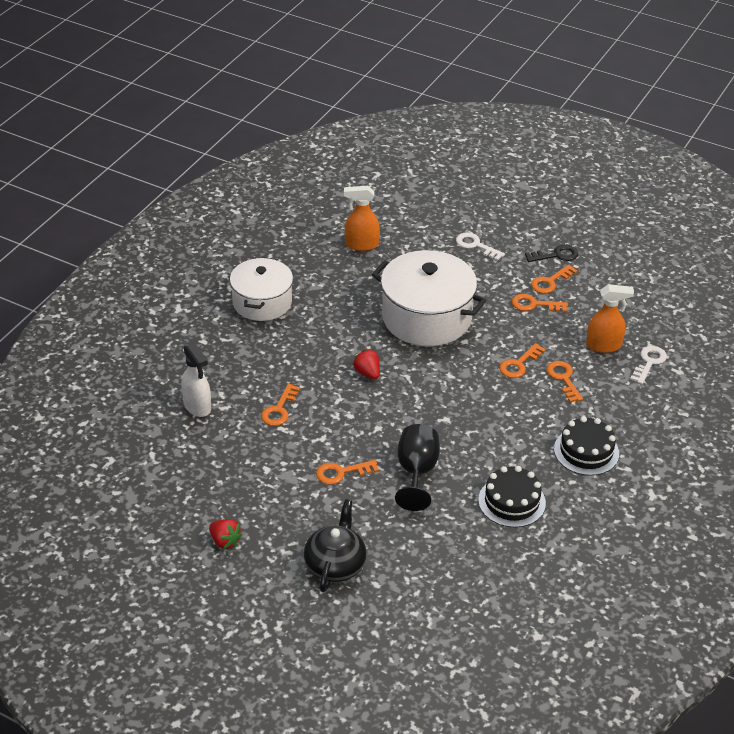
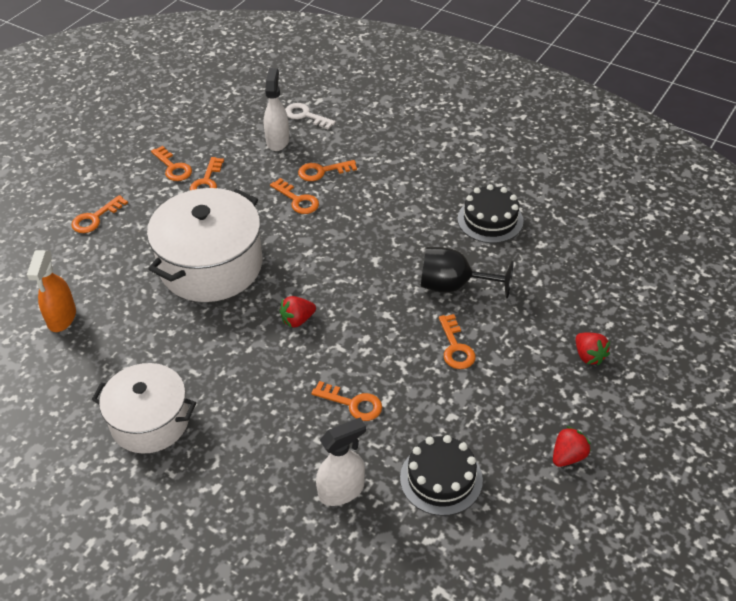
camera: 85 degrees left, 5 degrees up
(335, 564) = (589, 356): black teapot -> red strawberry
(476, 245) = (95, 218): white key -> orange key
(556, 255) = (130, 159): black key -> none
(586, 451) = (422, 166): black cake -> black cake (441, 479)
(604, 345) = (277, 141): orange spray bottle -> white spray bottle

